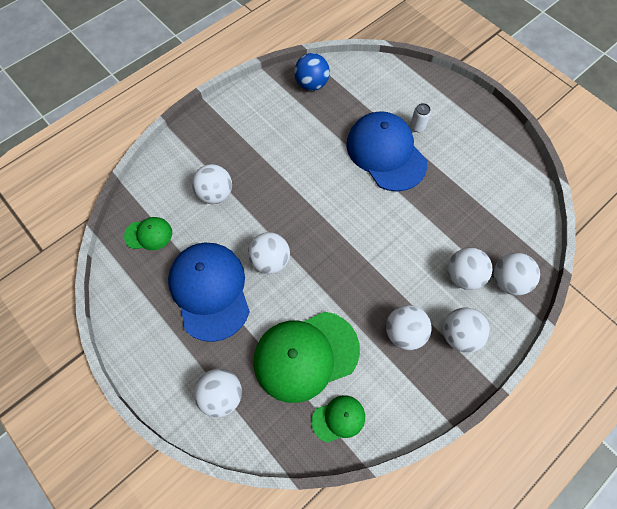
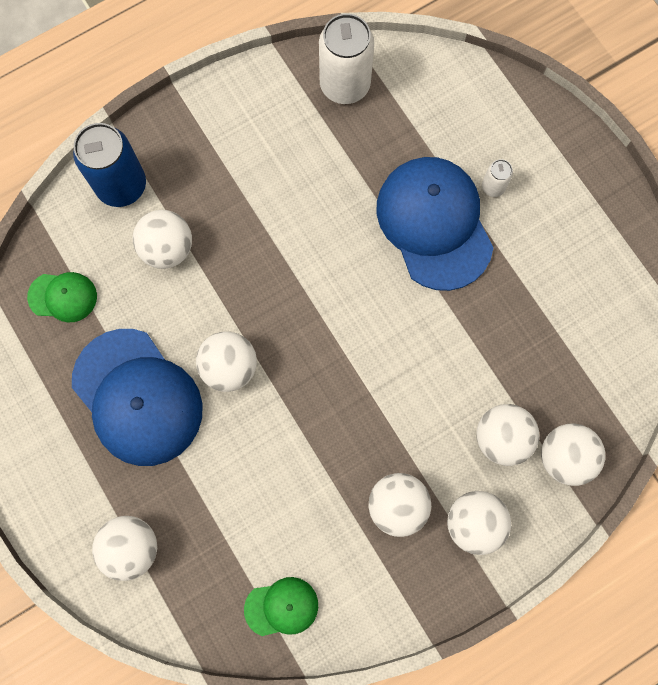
camera: 10 degrees right, 10 degrees up
(179, 161) = (121, 186): none -> blue can
(210, 291) = (137, 397): blue cap -> blue cap turned 150 degrees clockwise
(306, 355) = (254, 514): green cap -> none
(311, 84) = (345, 85): blue ball -> white can

